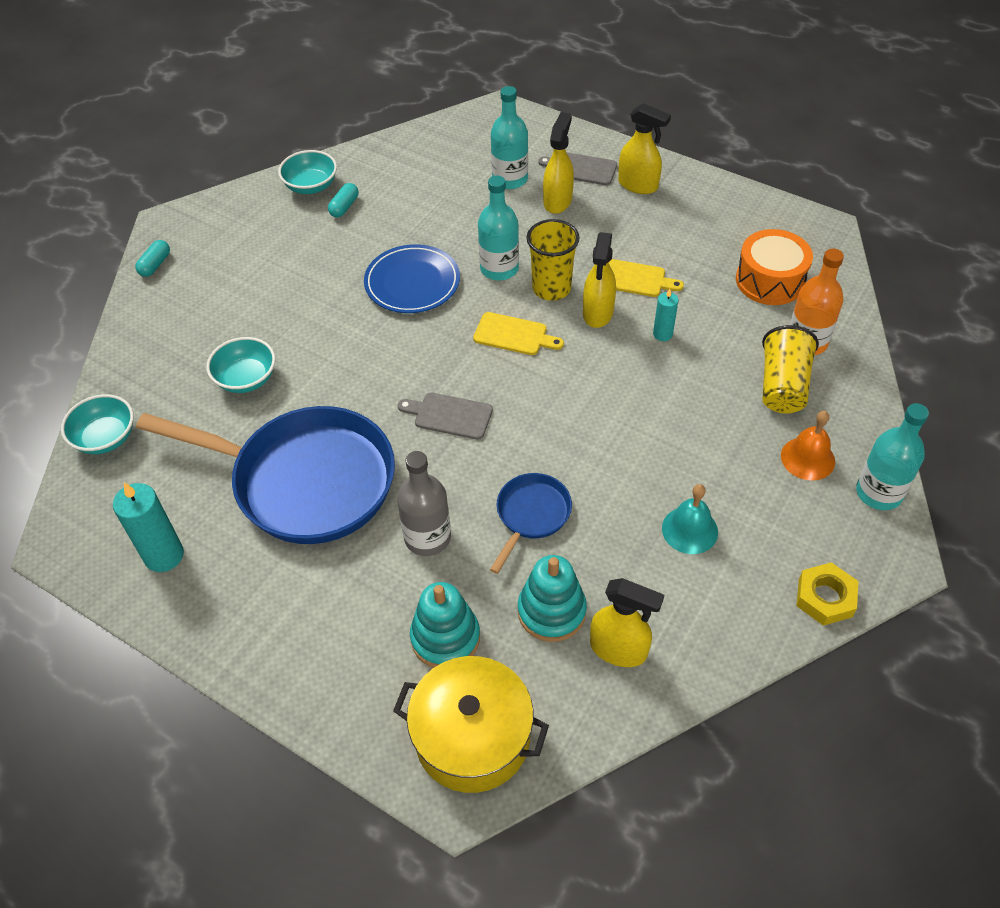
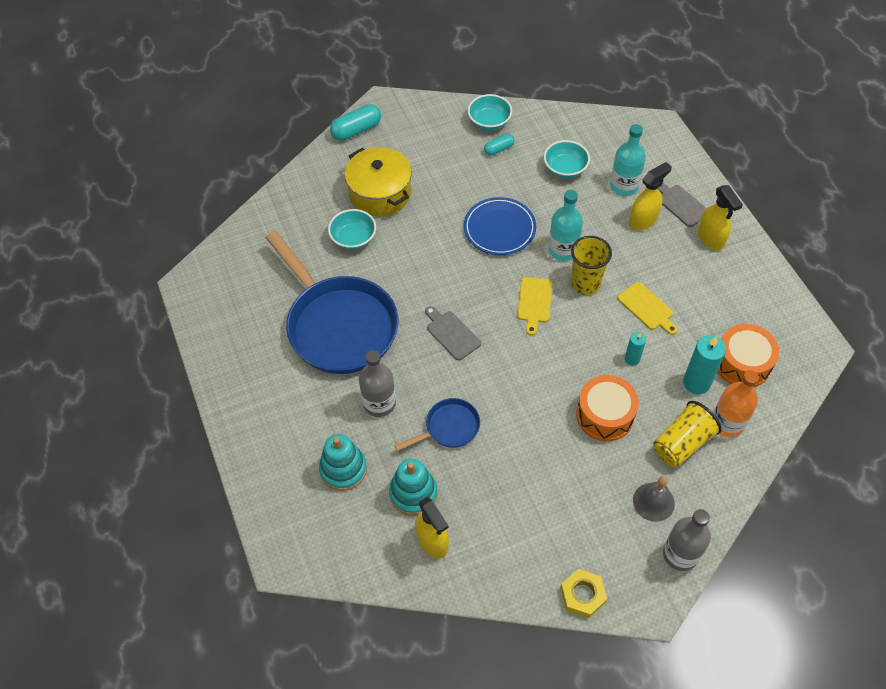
camera: 35 degrees right, 5 degrees up
(106, 438) = (253, 232): turquoise bowl -> turquoise bowl (565, 169)
(155, 265) = (356, 130): turquoise capsule -> turquoise capsule, size x1.68
(164, 555) = (234, 324): turquoise candle -> turquoise candle (696, 383)
(472, 737) = (314, 535): yellow pot -> yellow pot (380, 193)
(514, 335) = (534, 302): yellow cutting board -> yellow cutting board turned 45 degrees clockwise
(598, 313) = (601, 318): yellow spray bottle -> none
(684, 403) = (605, 415): none -> orange drum
(689, 530) = (536, 498): turquoise bell -> none
(807, 458) = (653, 502): orange bell -> grey bell
(879, 493) = (680, 554): turquoise bottle -> grey bottle

